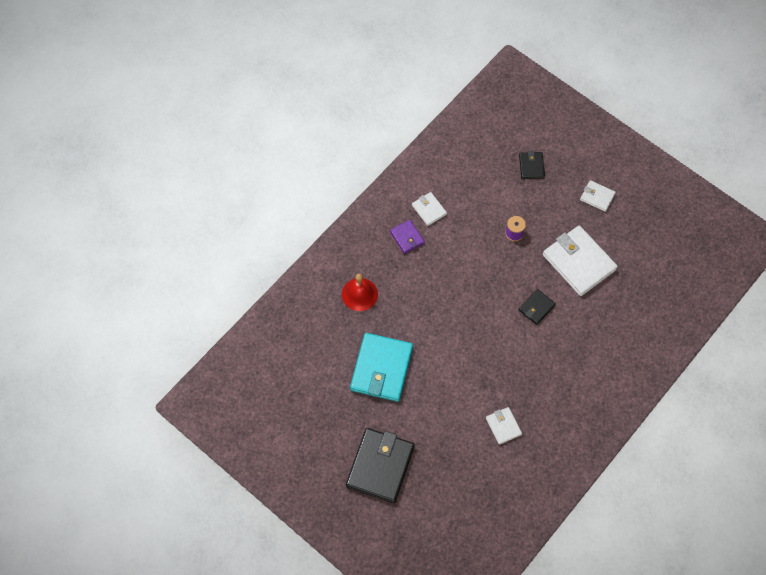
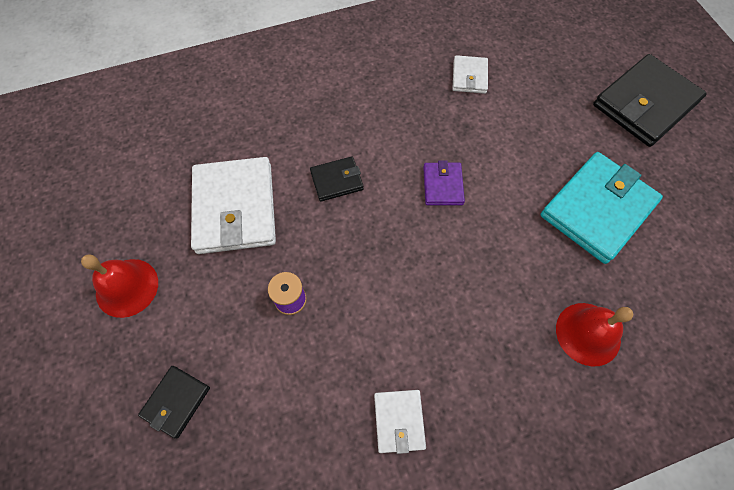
camera: 150 degrees left, 0 degrees up
(407, 237) = (464, 389): purple wallet -> purple wallet (443, 185)
(597, 197) = (127, 287): white wallet -> red bell

